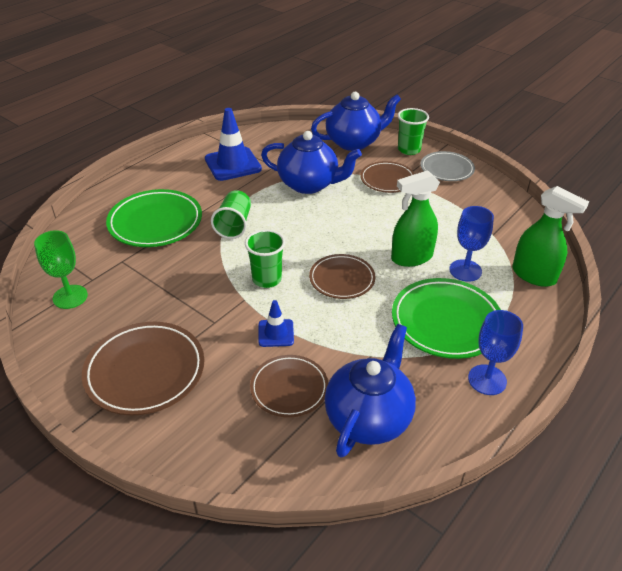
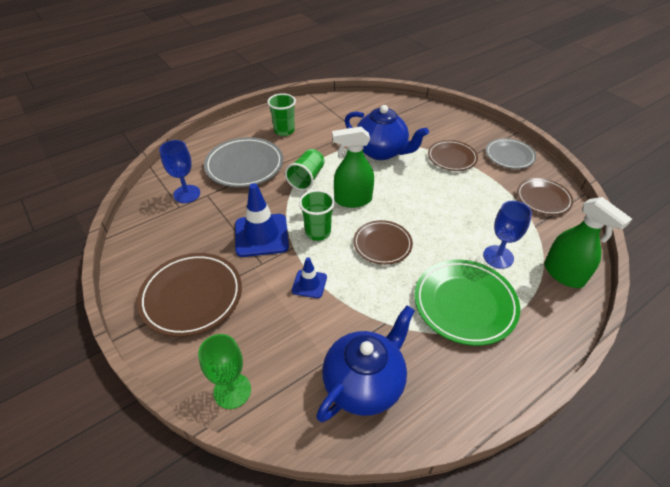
camera: 15 degrees right, 5 degrees up
(70, 297) = (157, 219): green goblet -> green goblet (232, 391)
(155, 222) = (244, 165): green plate -> grey plate
(233, 164) = (323, 124): blue traffic cone -> blue traffic cone (261, 235)
(289, 388) = (304, 338): brown plate -> brown plate (543, 199)
(354, 142) = (433, 119): blue teapot -> none
(409, 150) = (480, 132): green cup -> green cup (284, 131)
(411, 257) = (451, 235): green spray bottle -> green spray bottle (352, 200)
(487, 380) = (487, 371): blue goblet -> blue goblet (187, 194)

